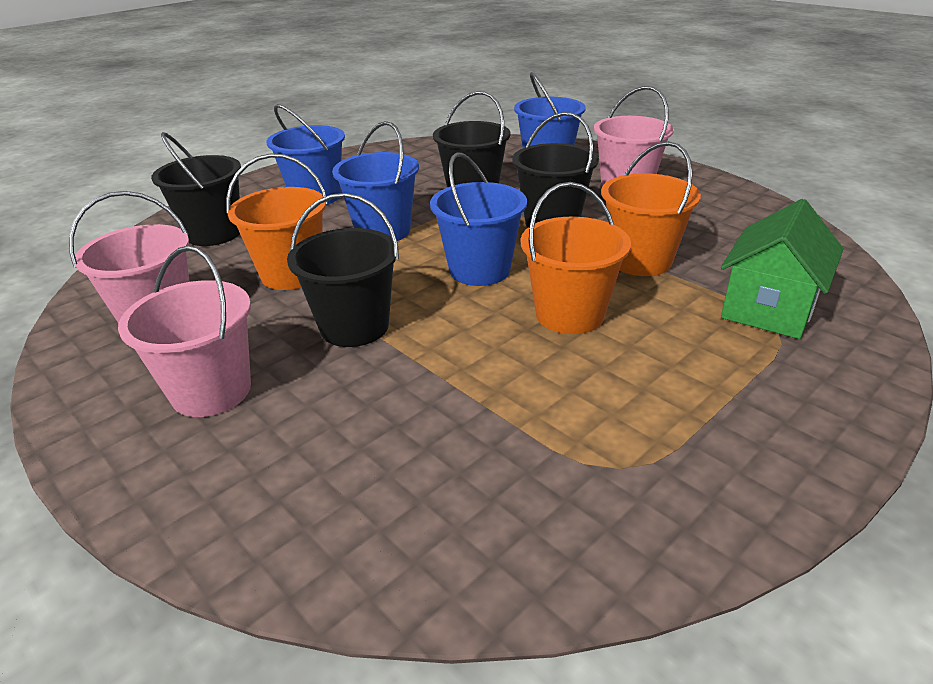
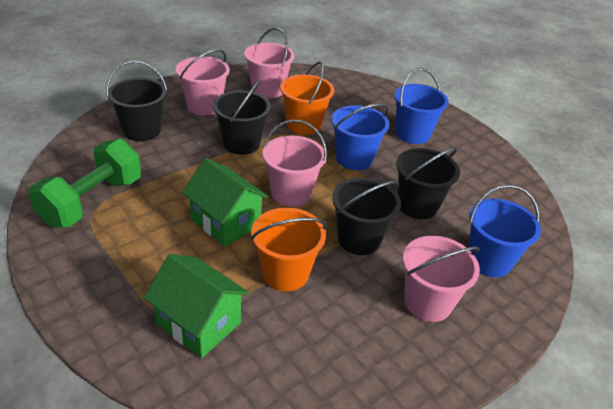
camera: 90 degrees right, 5 degrees up
(214, 233) = (360, 99): black bucket -> black bucket (142, 131)
(479, 270) = (291, 193): blue bucket -> pink bucket
(569, 314) = (226, 222): orange bucket -> green house
(591, 477) = (92, 201): none -> green dumbbell

